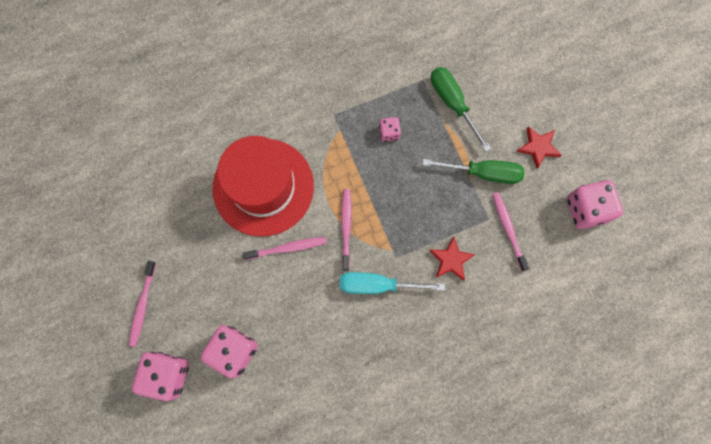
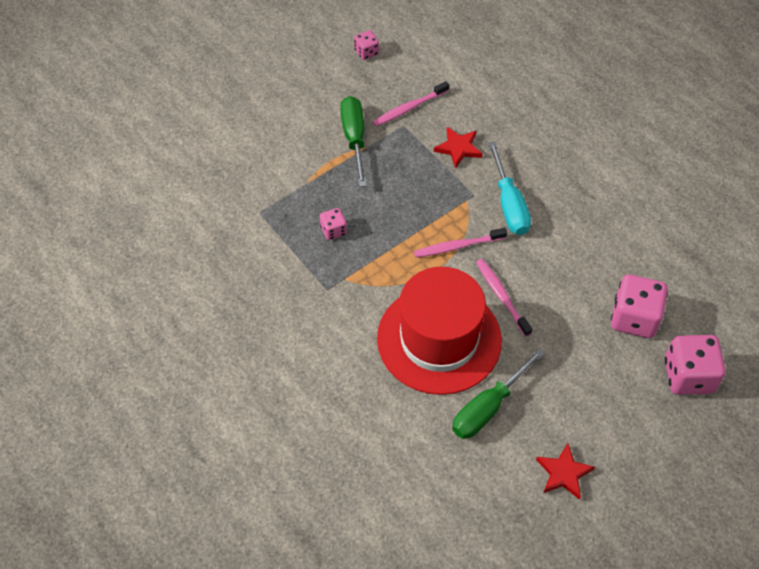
camera: 105 degrees left, 20 degrees down
(143, 305) = (625, 426): pink toothbrush -> none
(452, 103) = (280, 179): green screwdriver -> green screwdriver (487, 408)
(538, 147) = (311, 98): red star -> red star (563, 473)
(586, 209) = (366, 52): pink dice -> pink dice, size x0.52

